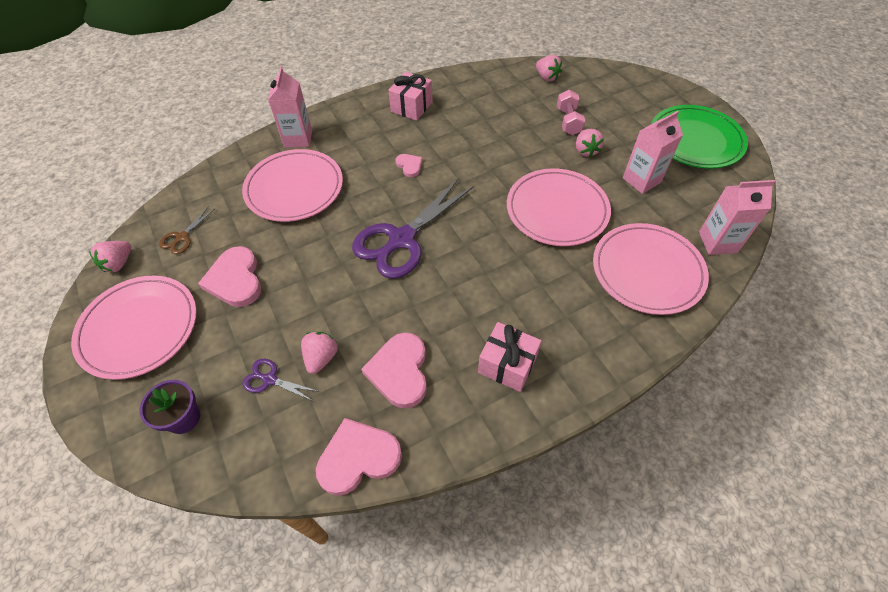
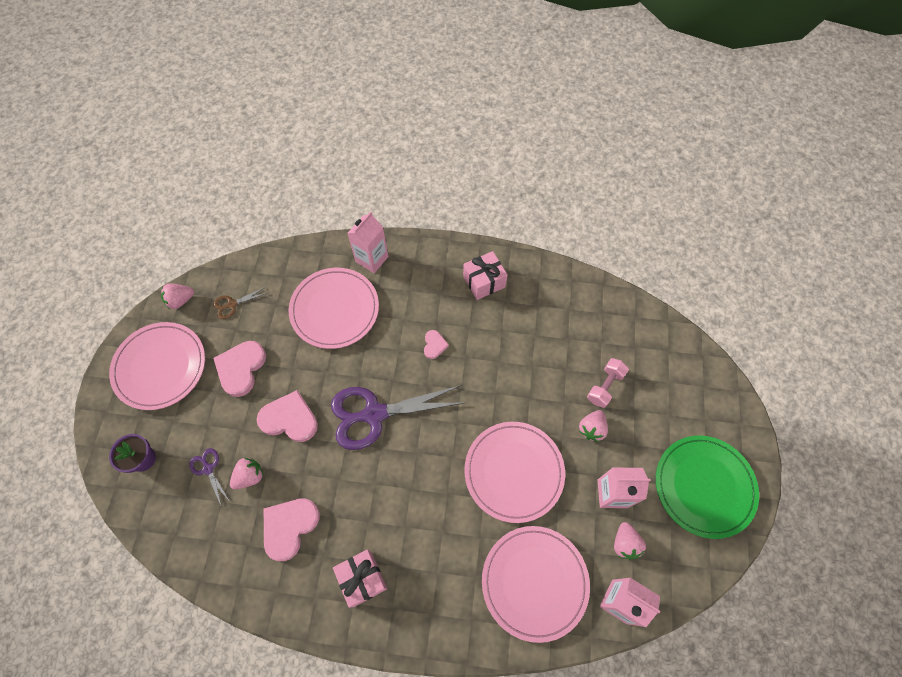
camera: 35 degrees right, 10 degrees up
(358, 458) = (218, 571): pink heart -> pink heart (289, 419)
(547, 77) = (630, 323): pink strawberry -> pink strawberry (625, 543)

